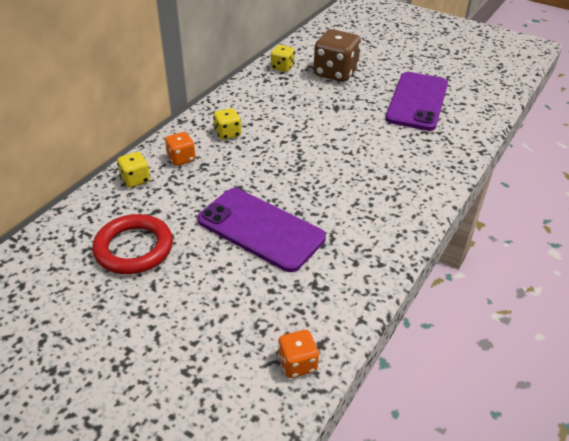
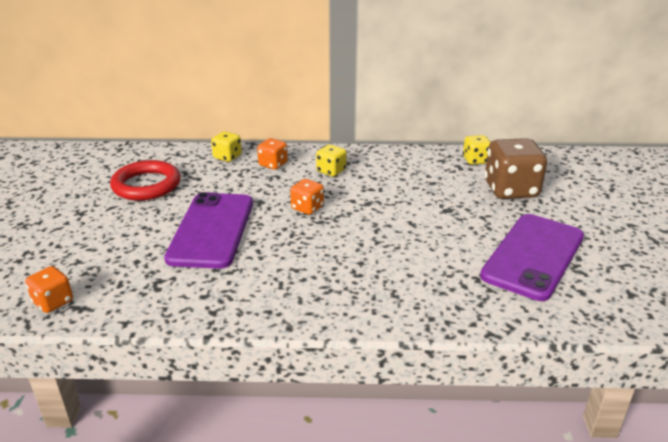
camera: 60 degrees right, 10 degrees down
(274, 166) = (307, 208): none -> orange dice
(417, 101) = (533, 256): purple phone -> purple phone turned 45 degrees counterclockwise

